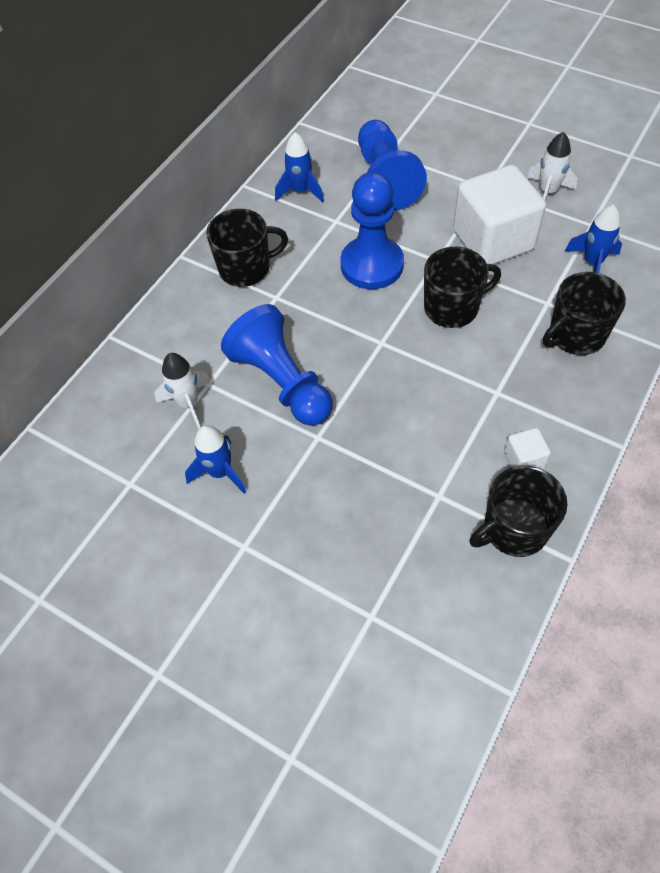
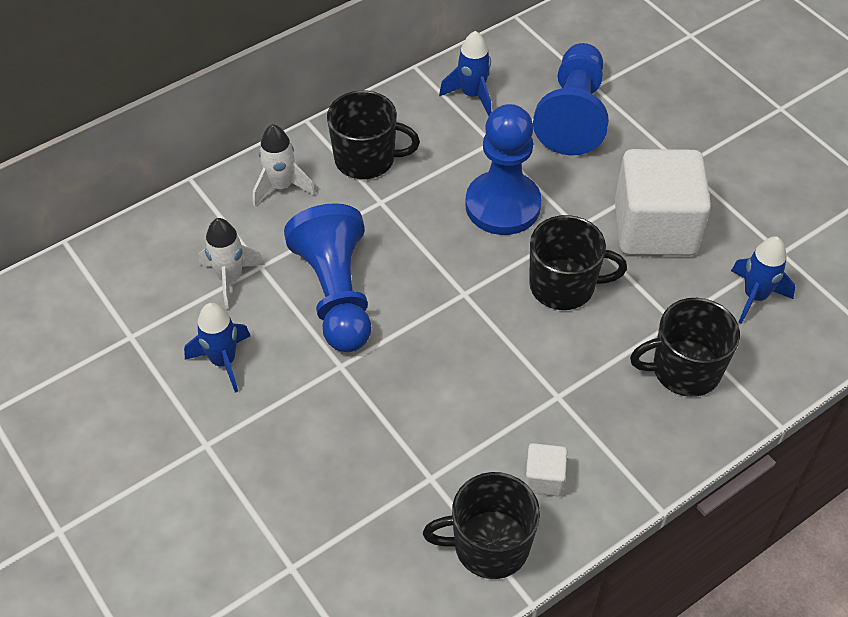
camera: 20 degrees right, 5 degrees down
(547, 192) = (752, 196): white rocket -> white rocket (281, 187)

